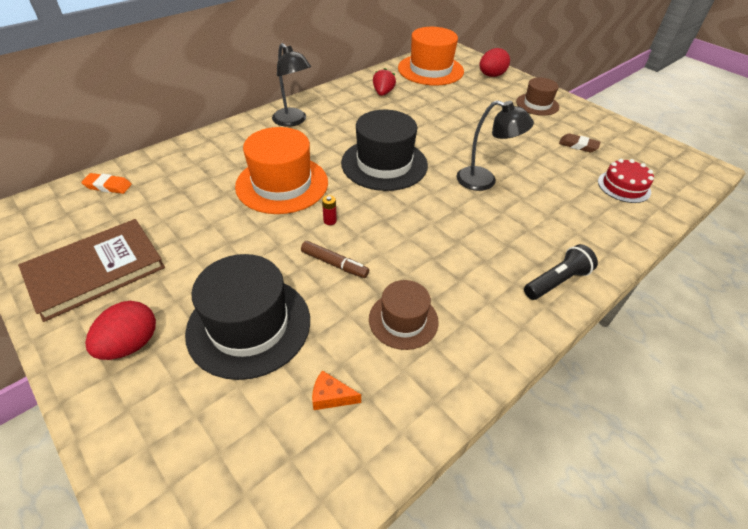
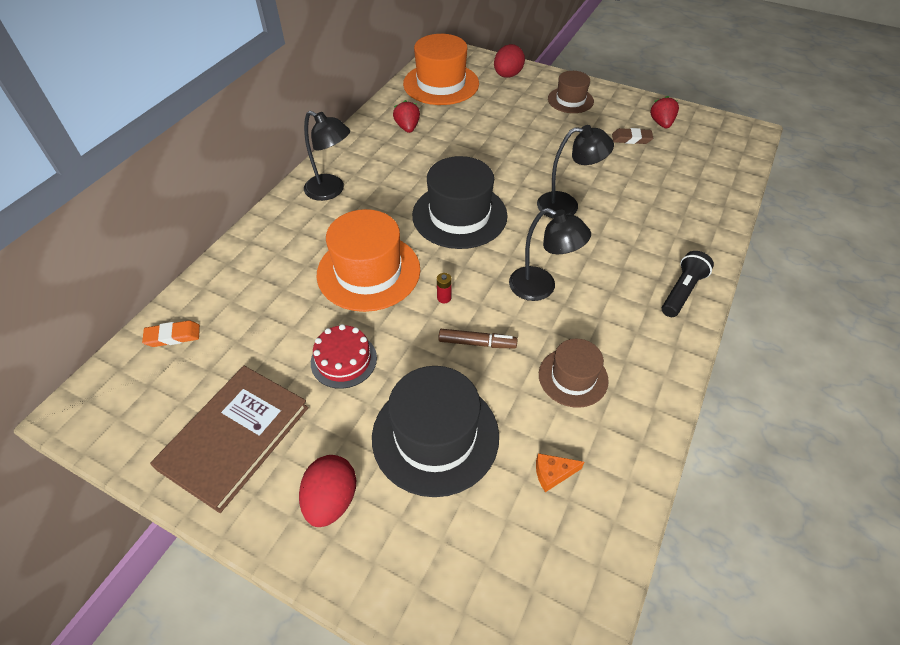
camera: 20 degrees left, 5 degrees up
(420, 238) = (541, 288): none -> black lamp
(615, 140) = (661, 123): none -> red strawberry
(624, 186) = (691, 173): red cake -> red cake (344, 360)

